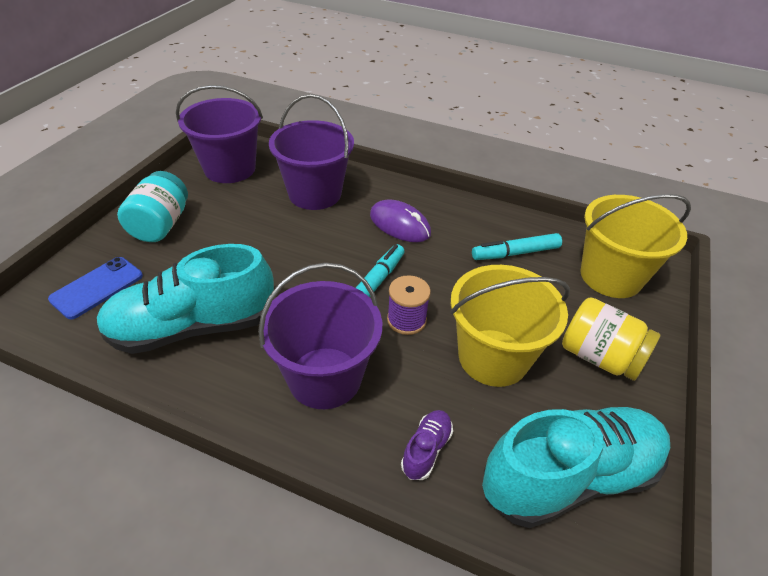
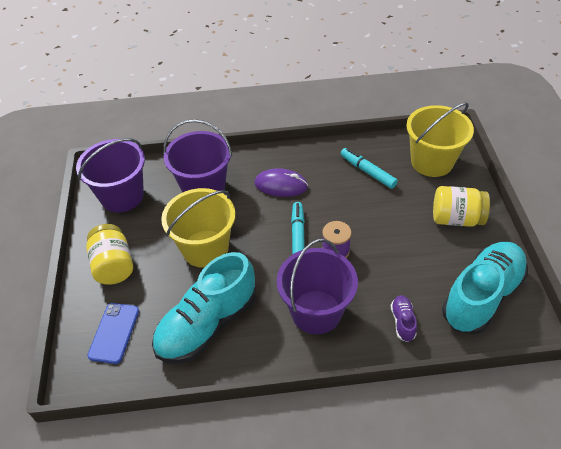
camera: 25 degrees left, 5 degrees up
(160, 225) = (113, 265): turquoise jar -> yellow jar
(493, 357) = (400, 249): yellow bucket -> yellow bucket (205, 248)
(515, 253) = (368, 172): turquoise marker -> turquoise marker turned 90 degrees clockwise

